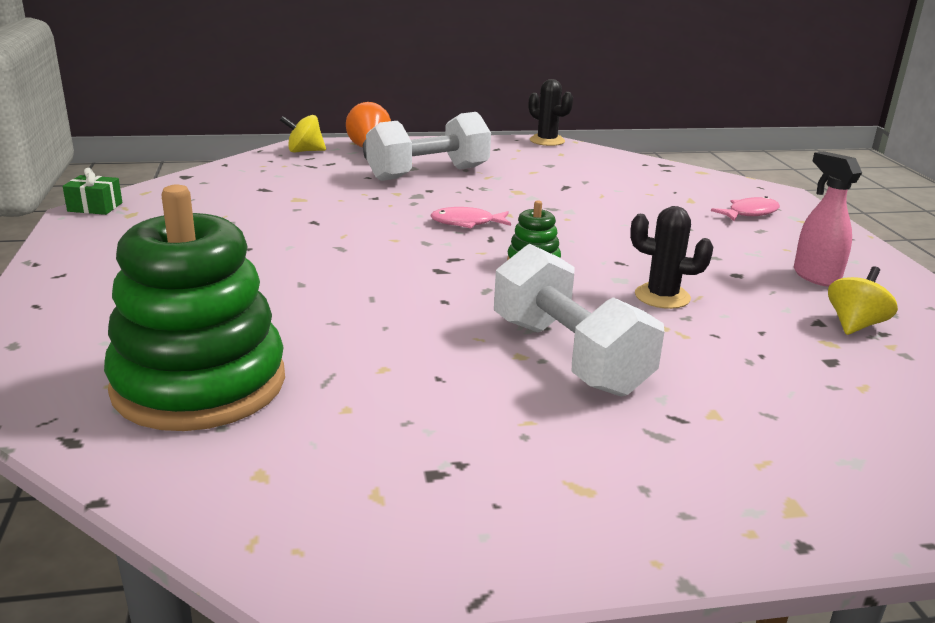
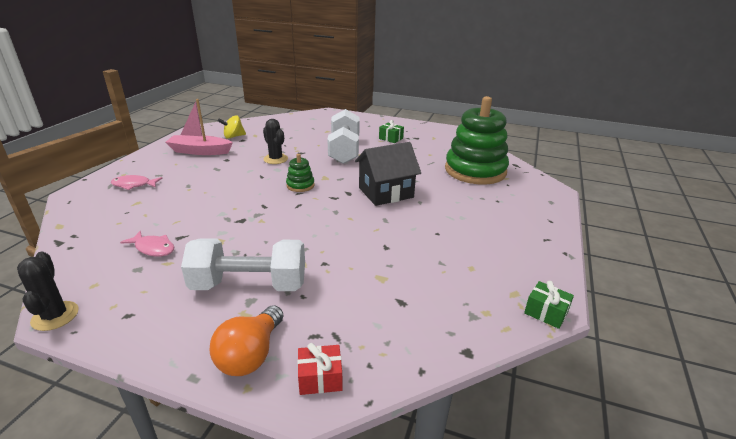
camera: 150 degrees left, 5 degrees up
(304, 151) = (320, 378): yellow spinning top -> red gift
(375, 284) = (386, 192): none -> black house
(466, 223) = (295, 219): pink fish -> pink fish (153, 248)
(507, 441) = (391, 138): none -> green gift
(815, 276) = (200, 151): pink spray bottle -> pink boat

